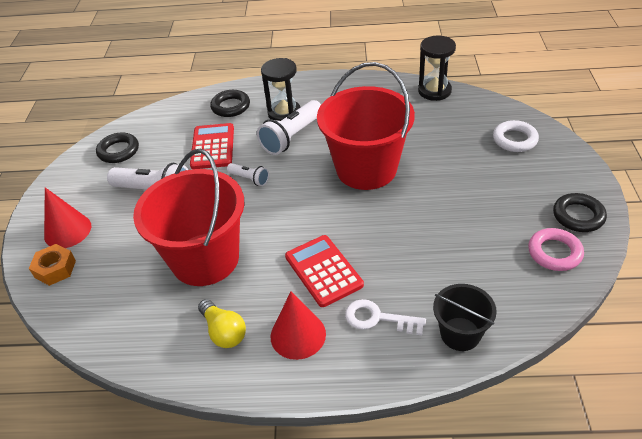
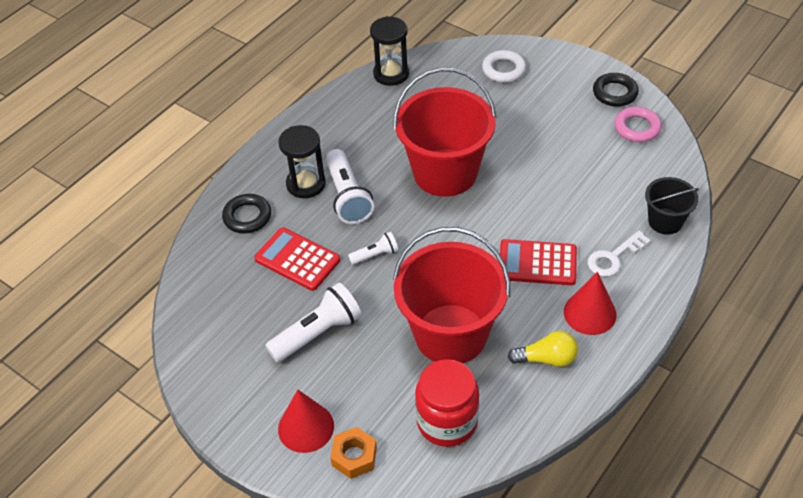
camera: 55 degrees left, 5 degrees up
(118, 151) = (218, 337): black ring -> none
(118, 303) = (447, 421): none -> red jar

